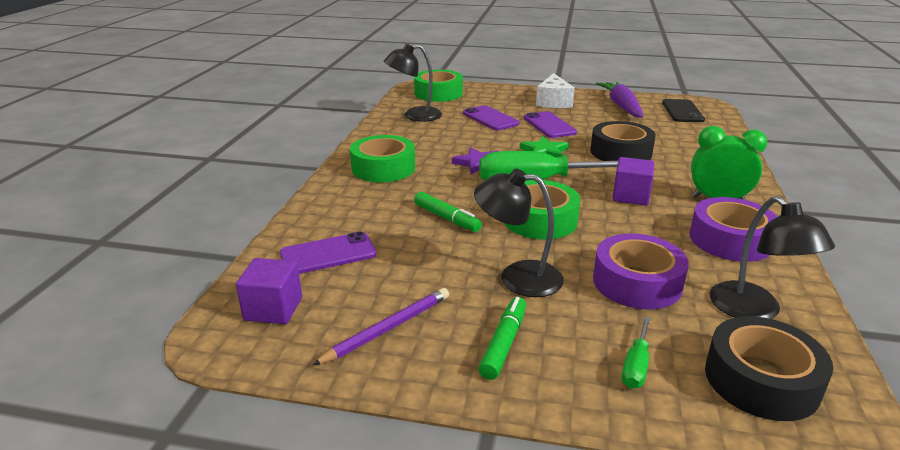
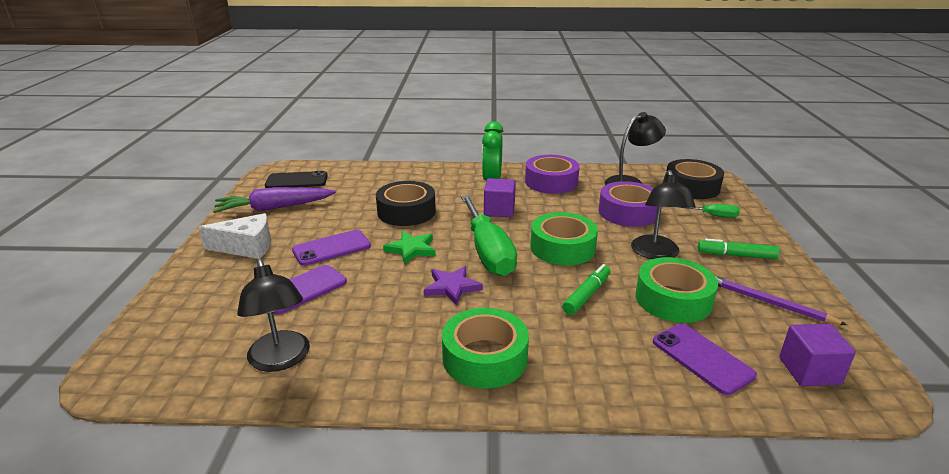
camera: 100 degrees left, 0 degrees up
(438, 93) = (171, 349): green tape -> green tape (673, 299)

